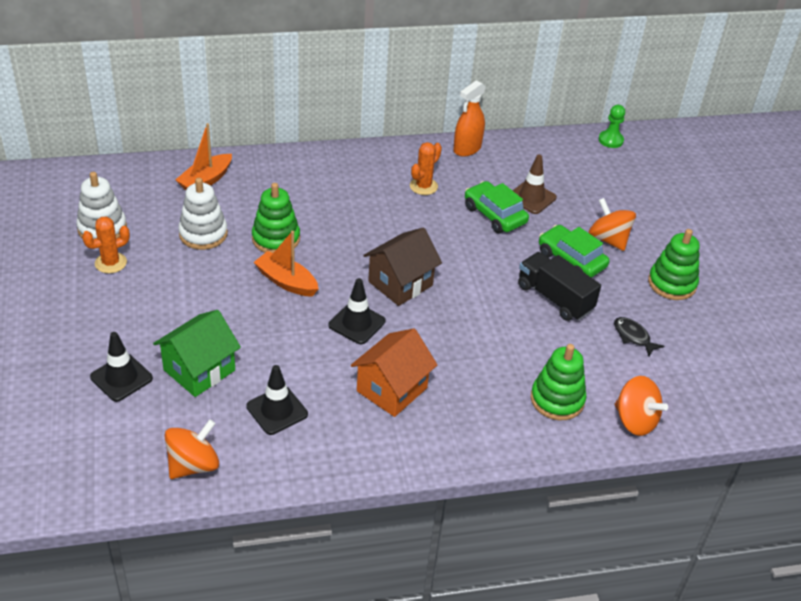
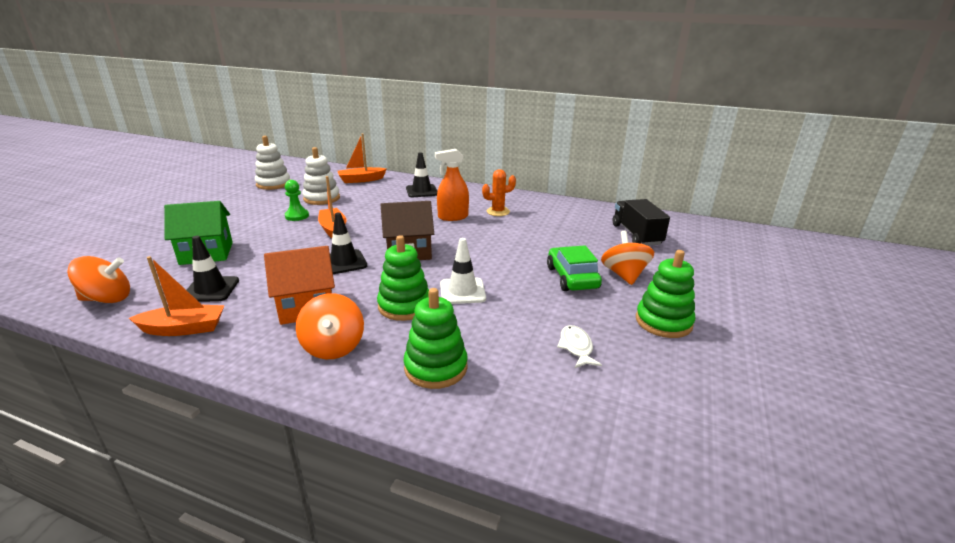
camera: 35 degrees right, 15 degrees down
(111, 263) = (252, 197): orange cactus -> none
(121, 378) = (160, 242): black traffic cone -> black traffic cone (421, 191)
(276, 239) = (360, 210): green stacking toy -> green stacking toy (404, 306)
(319, 459) = (184, 328): none -> orange boat
(467, 149) = (556, 203): orange spray bottle -> orange spray bottle (453, 217)
(494, 215) = (534, 237): green car -> none
(500, 314) = (462, 291): none -> white traffic cone
(531, 197) = (578, 236): brown traffic cone -> none
(554, 298) = (526, 296): black truck -> black truck (636, 235)
(610, 140) = (688, 223): green pawn -> green pawn (297, 216)
(633, 336) = (576, 347): black fish -> white fish
(635, 420) = (498, 419): orange spinning top -> orange spinning top (333, 347)

